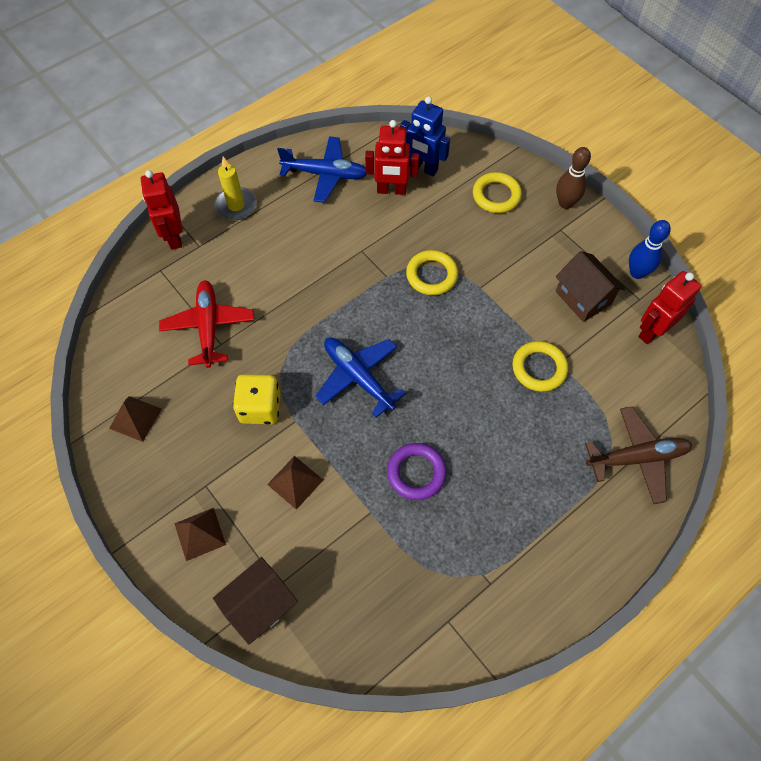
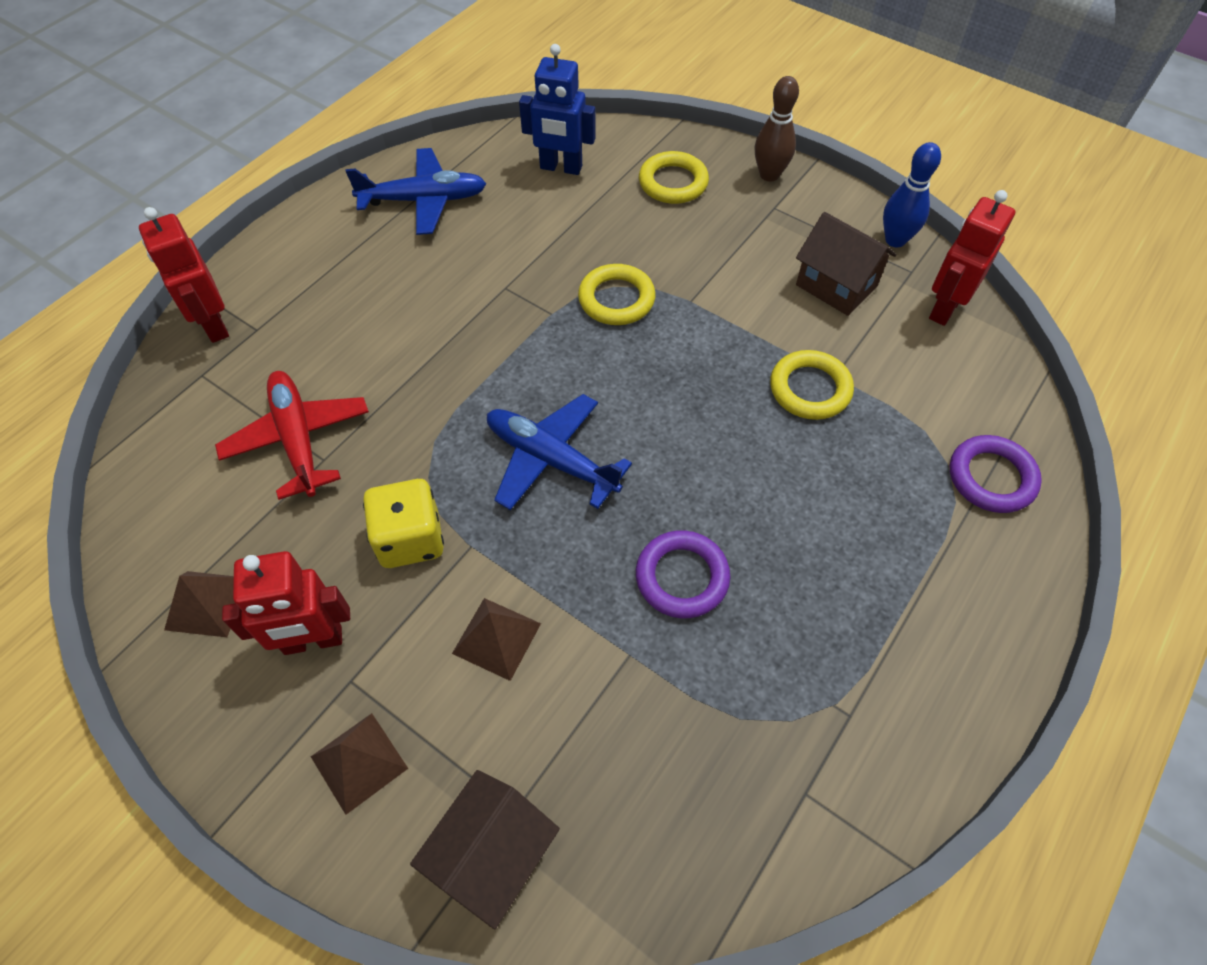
camera: 15 degrees left, 5 degrees down
(236, 205) = (300, 264): yellow candle -> none
(391, 190) = (525, 203): red robot -> red robot (313, 641)
(637, 457) = (991, 477): brown plane -> purple ring

